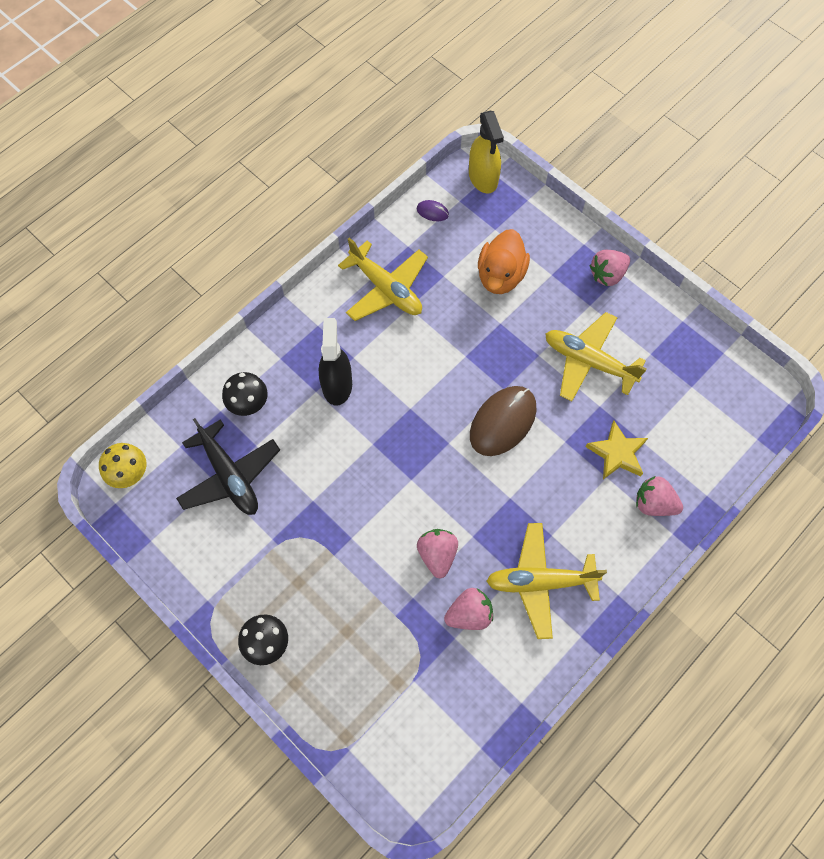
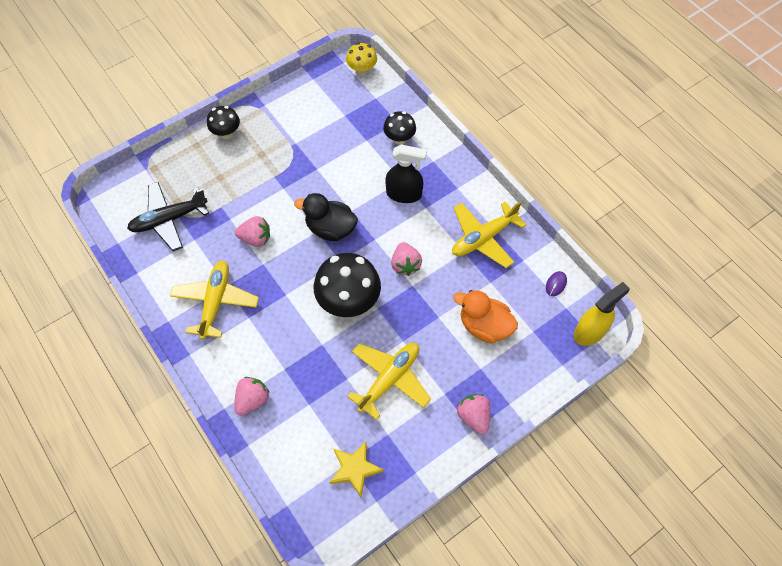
camera: 100 degrees right, 5 degrees down
(229, 476) = (347, 123): black plane -> black plane (169, 219)
(405, 463) = (330, 229): none -> black duck
(469, 614) = (207, 251): pink strawberry -> pink strawberry (405, 265)
(483, 178) = (590, 331): yellow spray bottle -> yellow spray bottle turned 150 degrees clockwise
(503, 422) = (349, 301): brown mouse -> black mushroom
(617, 453) = (302, 382): yellow star -> yellow star (355, 469)

